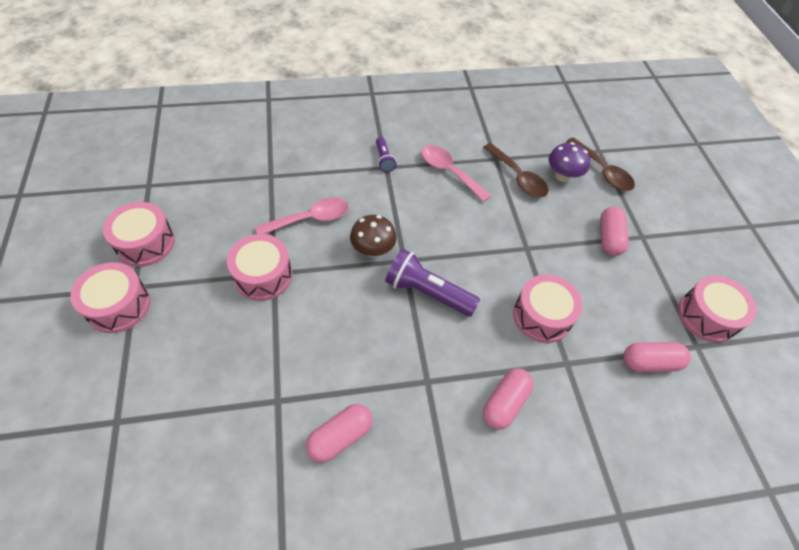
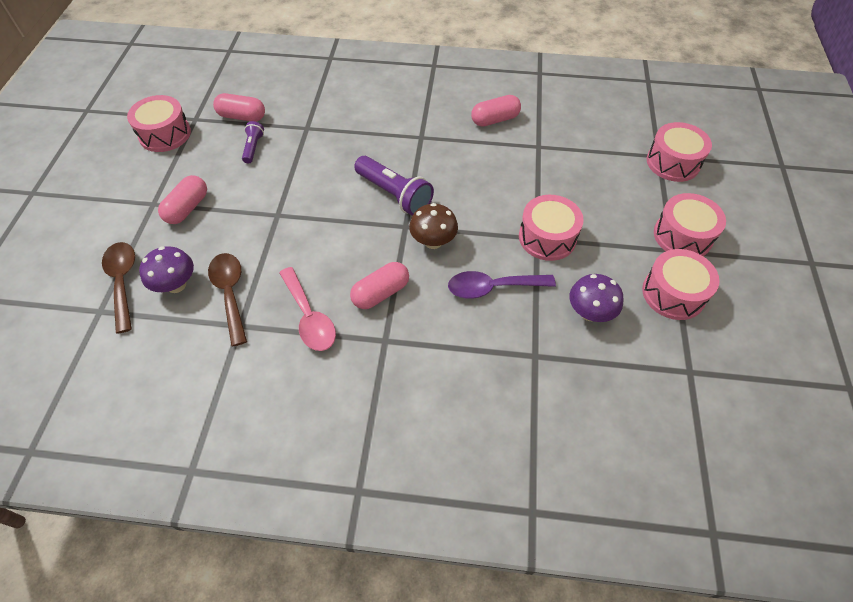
camera: 160 degrees left, 0 degrees up
(225, 214) = (590, 313): none -> purple mushroom
(310, 219) = (493, 287): pink spoon -> purple spoon
(384, 159) = (384, 352): purple flashlight -> purple flashlight (253, 147)
(505, 403) = (369, 115): pink capsule -> pink capsule (380, 293)
(542, 316) = (303, 159): pink drum -> pink drum (673, 162)

